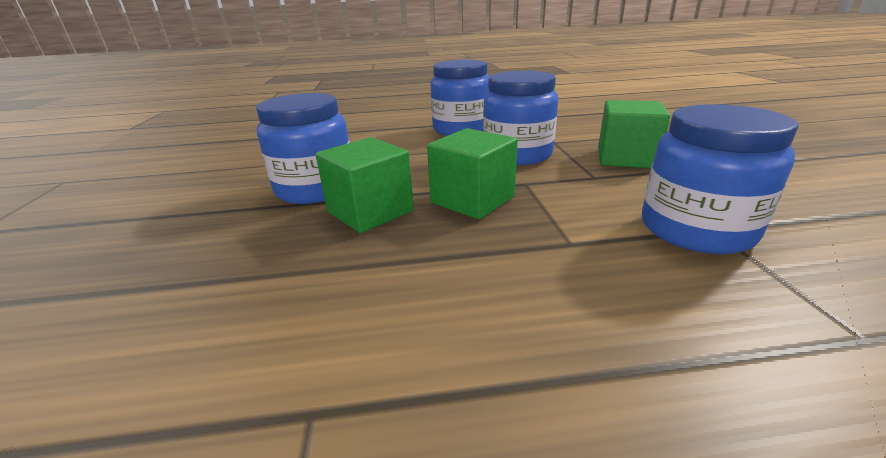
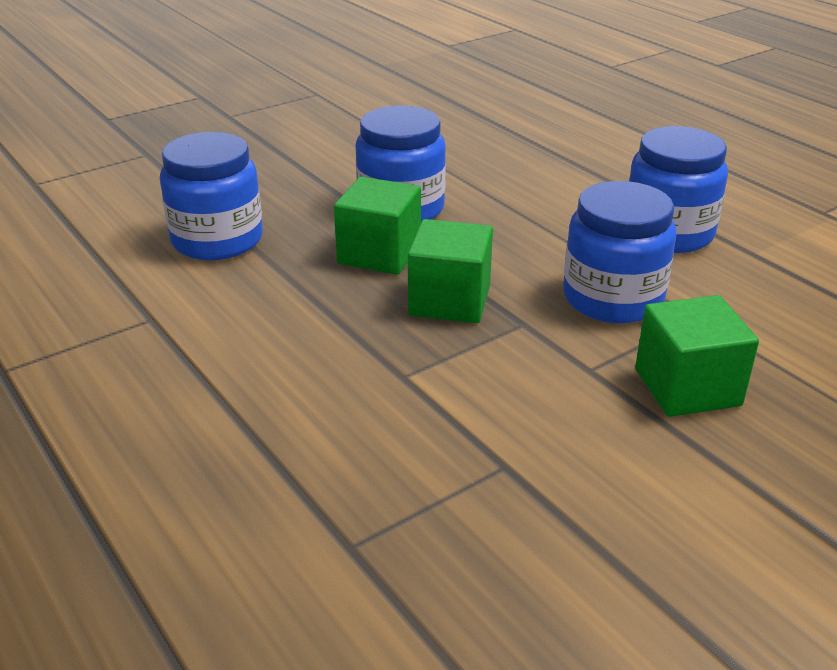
camera: 60 degrees right, 5 degrees up
(696, 229) = (494, 454): blue jar -> blue jar (217, 240)

